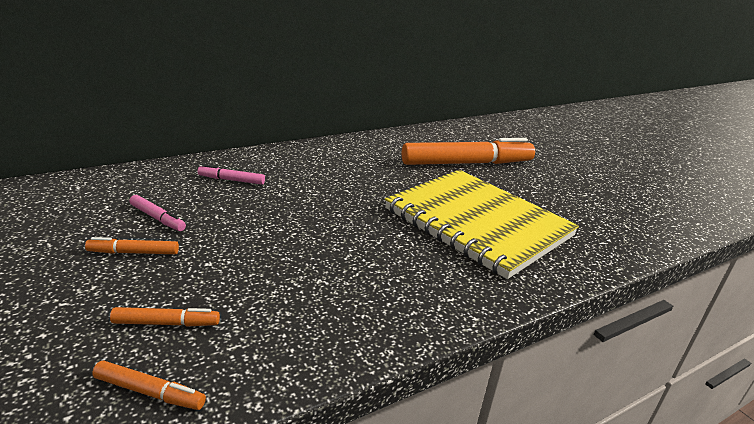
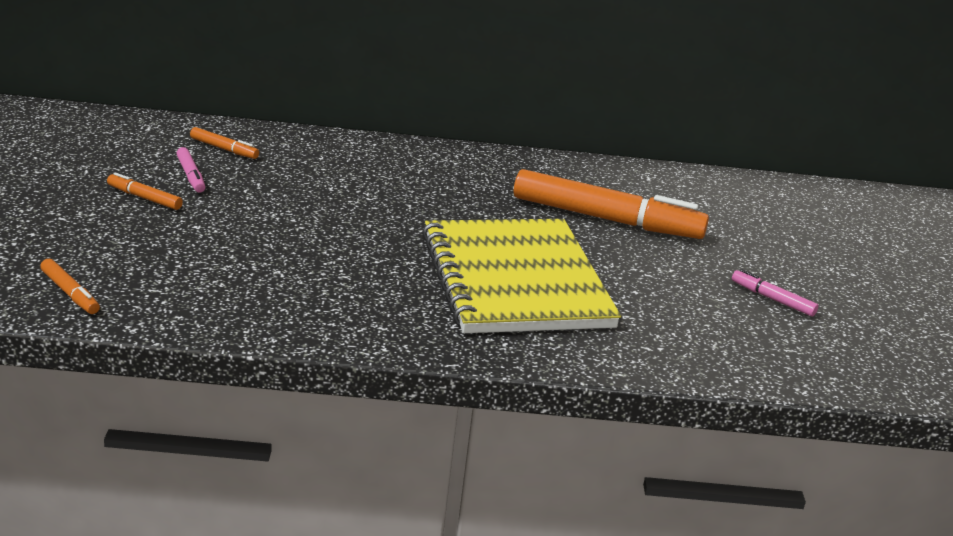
camera: 30 degrees right, 0 degrees up
(166, 323) = (120, 256): orange marker -> orange marker (224, 149)
(232, 180) = (297, 160): pink marker -> pink marker (773, 299)

